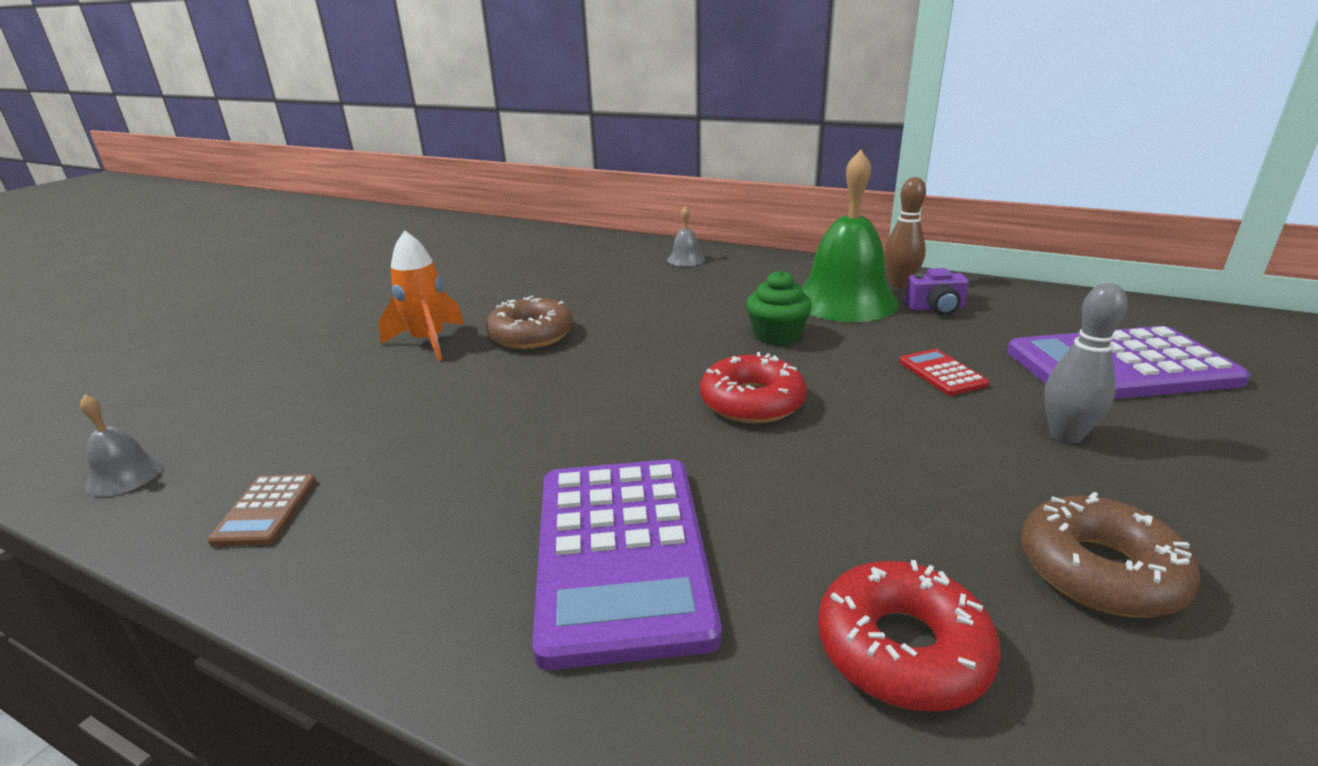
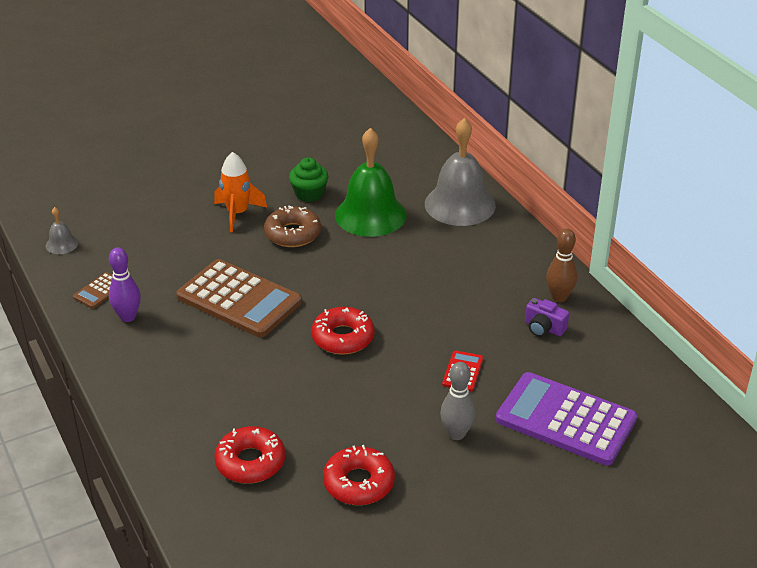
camera: 35 degrees right, 10 degrees up
(364, 524) = (128, 317): none -> purple bowling pin
(544, 422) = (239, 299): none -> brown calculator
(621, 554) = (202, 379): purple calculator -> none
(686, 259) = (460, 204): grey bell -> grey bell, size x2.29
(777, 336) = (418, 301): green cupcake -> green cupcake (309, 194)
(844, 300) = (500, 294): green bell -> green bell (370, 215)
(1099, 570) = (359, 483): brown donut -> red donut

